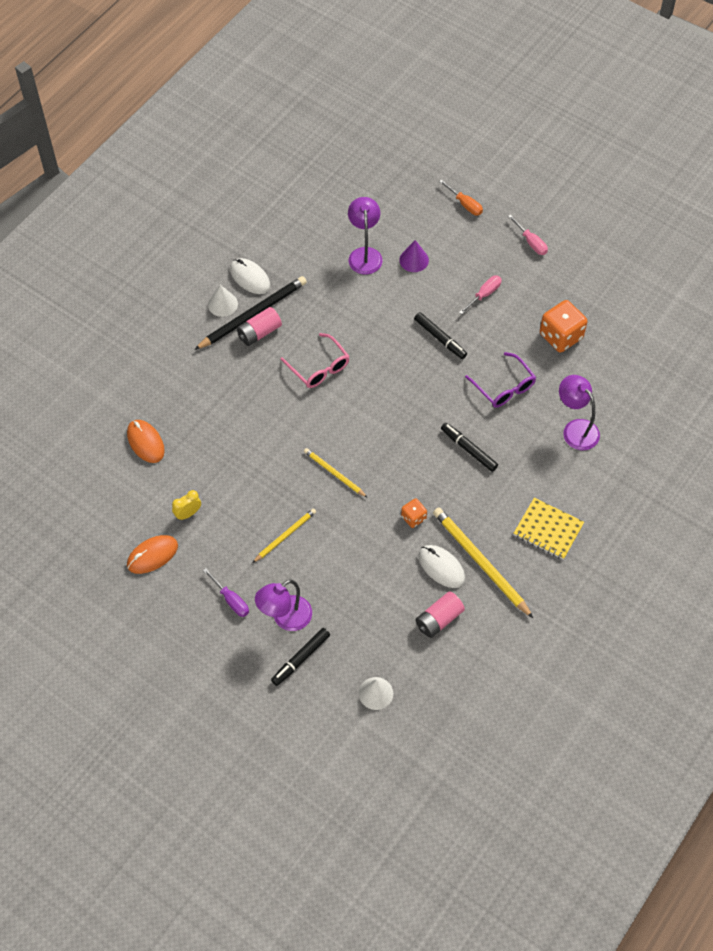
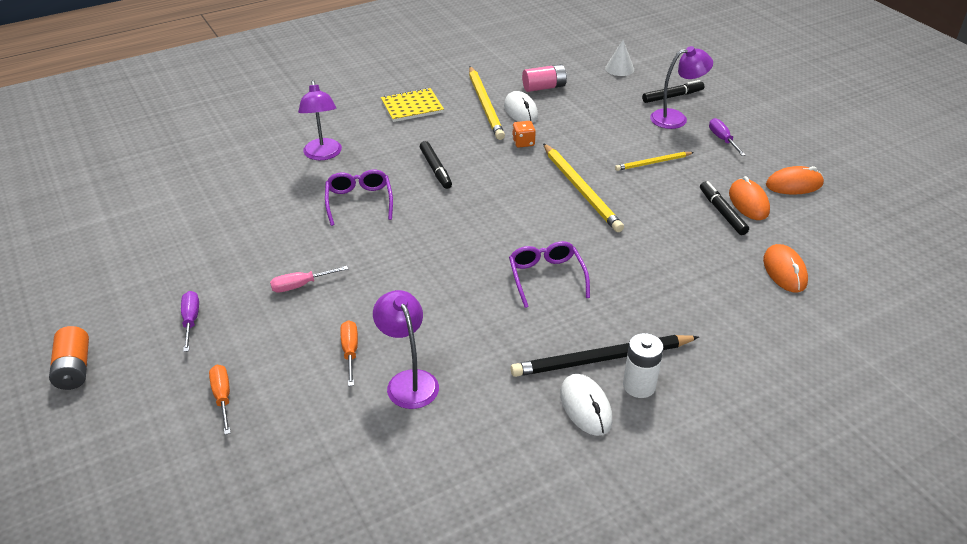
camera: 155 degrees left, 20 degrees down
(188, 514) = (748, 202): yellow clock -> orange mouse
(222, 304) = (639, 386): white cone -> white battery
(259, 333) = (602, 335): pink battery -> none
(319, 367) = (546, 277): pink glasses -> purple glasses
(334, 473) = (580, 189): yellow pencil -> yellow pencil, size x1.76
(364, 254) = (408, 381): purple lamp -> purple lamp turned 135 degrees clockwise
(414, 260) = (350, 351): purple cone -> orange screwdriver
(440, 338) = (388, 261): black marker -> black marker (722, 212)
(531, 242) = (191, 320): pink screwdriver -> purple screwdriver
(548, 530) = (412, 107): yellow notebook -> yellow notebook turned 75 degrees counterclockwise
(561, 336) = (259, 223): orange dice -> none
(567, 188) = (74, 369): none -> orange battery

